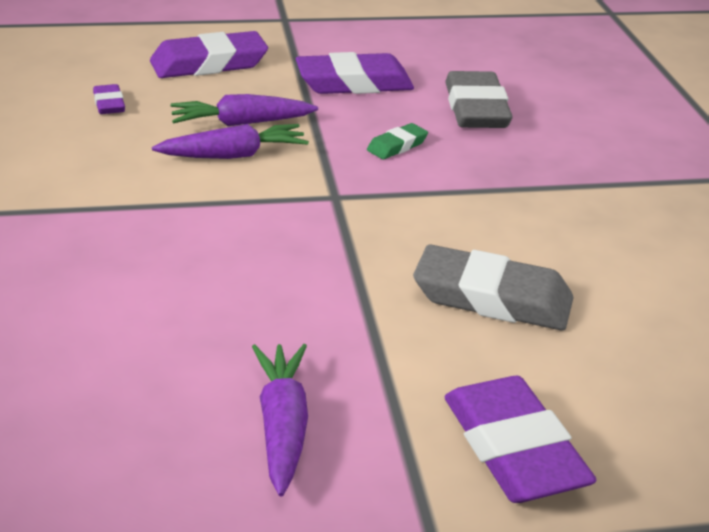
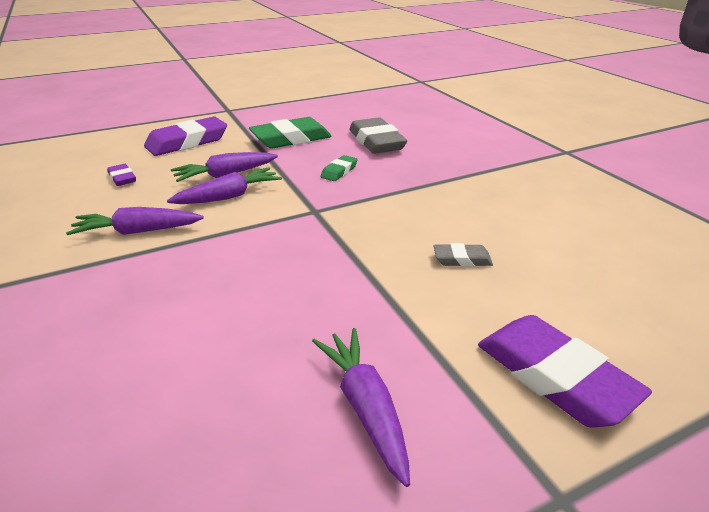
camera: 15 degrees left, 0 degrees up
(107, 181) = (137, 231): none -> purple carrot
(354, 83) = (291, 139): purple eraser -> green eraser
(492, 298) = (462, 259): grey eraser -> grey eraser, size x0.50

